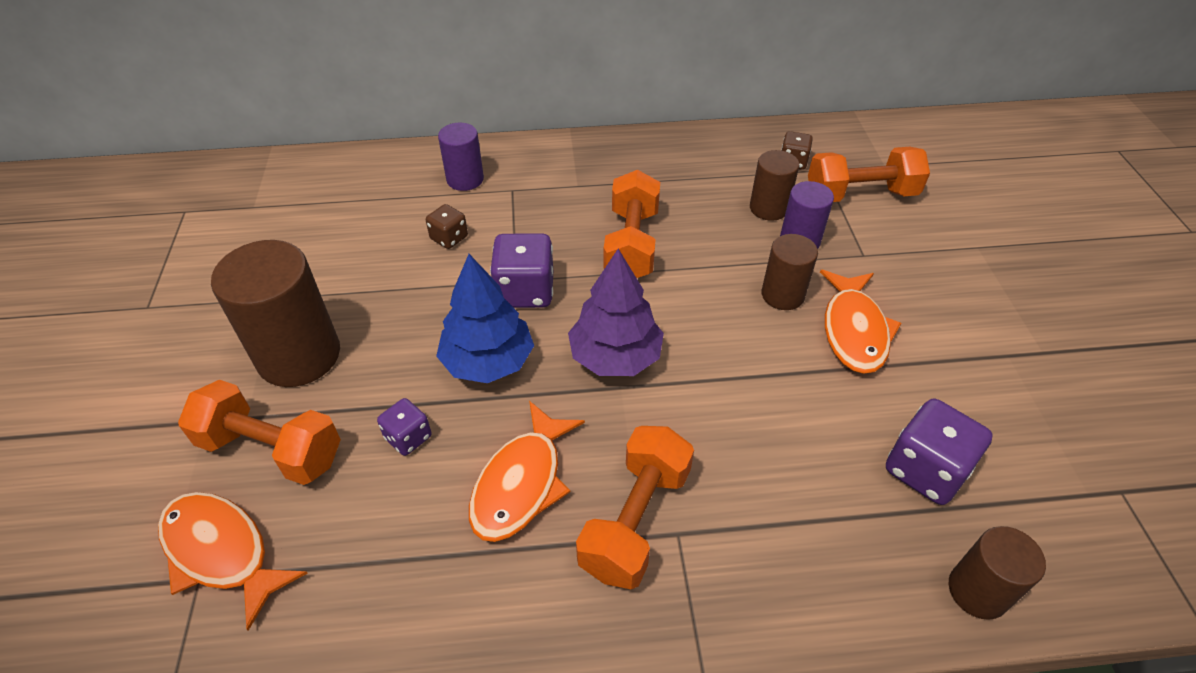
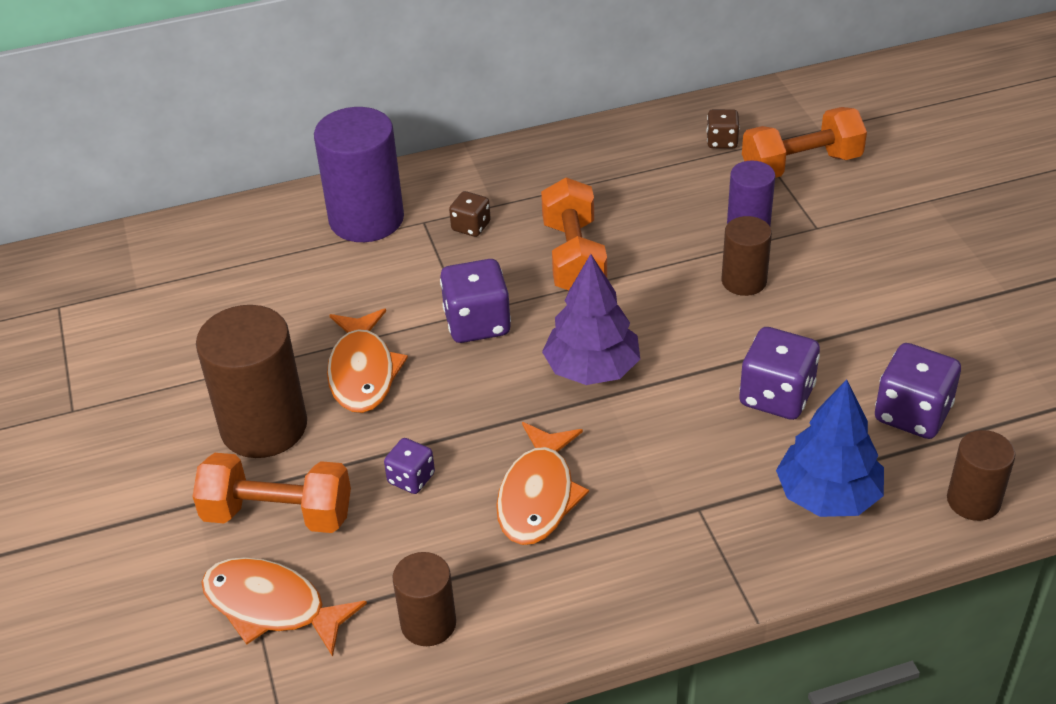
camera: 10 degrees left, 5 degrees down
(449, 238) = (374, 284): brown dice -> brown dice (471, 226)
(465, 179) = (366, 219): purple cylinder -> purple cylinder, size x1.78
(488, 361) = (464, 397): blue tree -> blue tree (827, 496)
(635, 520) = (656, 505): orange dumbbell -> none
(768, 208) = (708, 195): brown cylinder -> brown cylinder (428, 623)
(788, 421) = (776, 396): none -> purple dice
(854, 330) = (822, 303): orange fish -> orange fish (362, 372)

